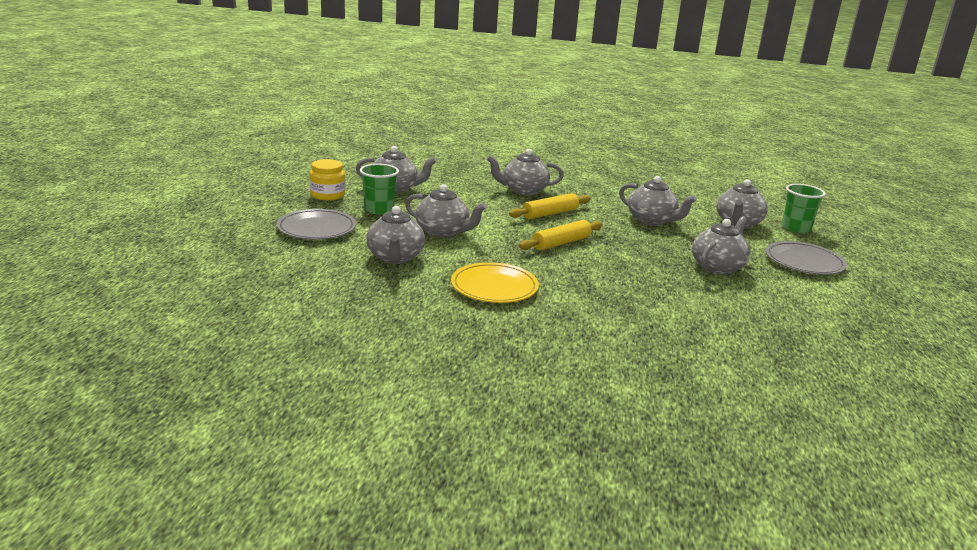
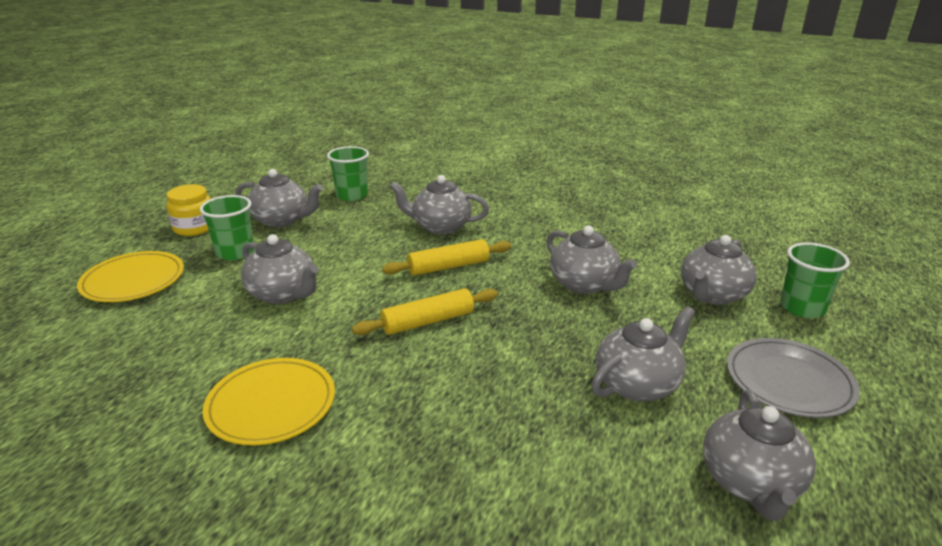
camera: 15 degrees right, 5 degrees up
(316, 228) = (133, 281): grey plate -> yellow plate
(395, 258) = (184, 337): grey teapot -> grey teapot (751, 483)
(435, 172) = (352, 195): none -> green cup

